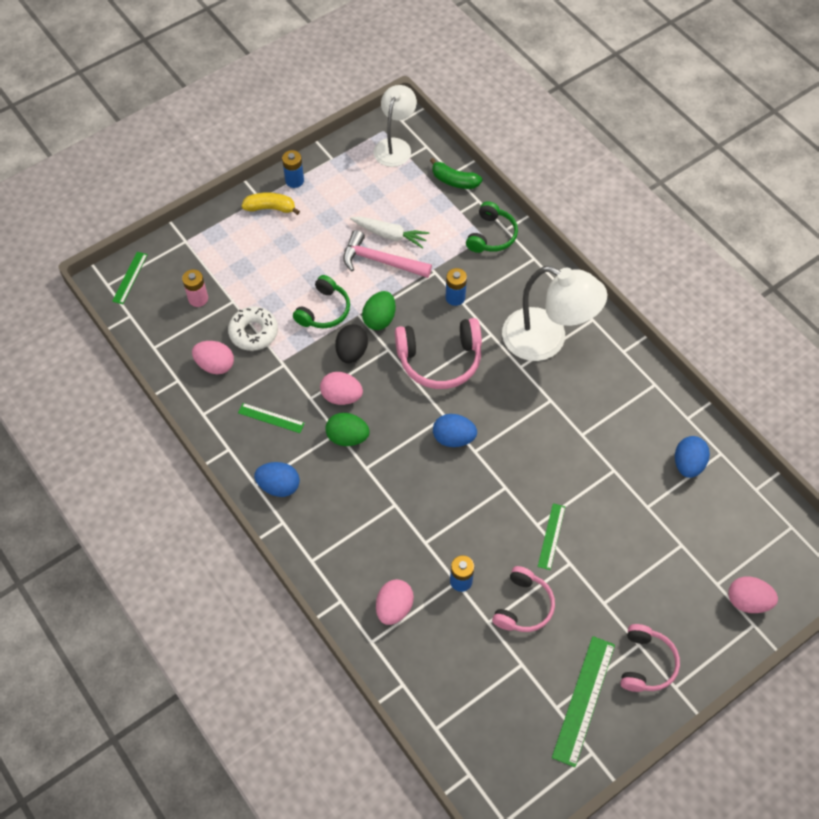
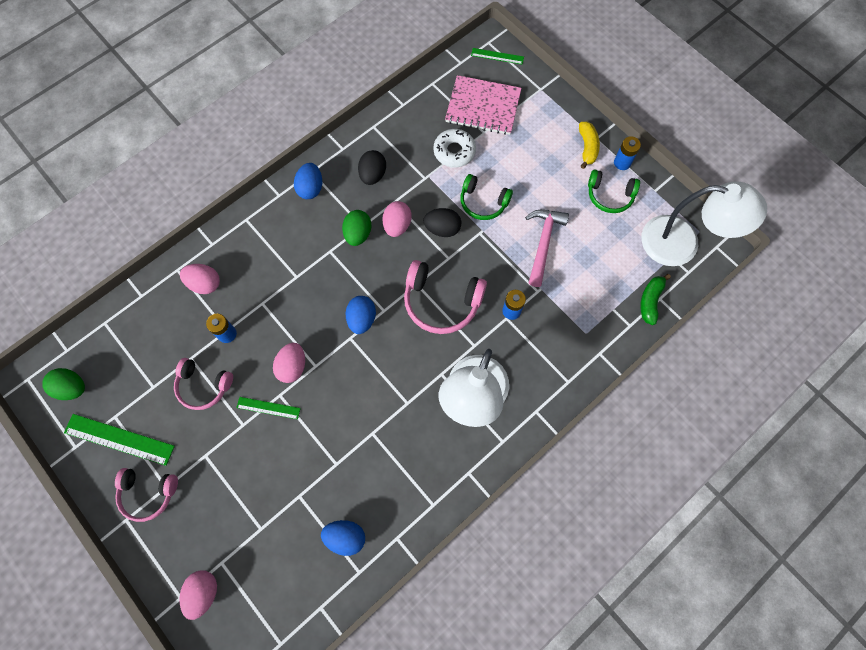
camera: 85 degrees right, 10 degrees up
(198, 299) = (483, 107): pink battery -> pink notebook
(215, 365) = (419, 128): pink egg -> pink egg (292, 367)
(271, 418) = (373, 175): green ruler -> black egg
(379, 319) = (479, 248): green egg -> green egg (72, 388)
(390, 235) = (574, 248): white carrot -> none
(395, 146) = (682, 243): white lamp -> white lamp, size x1.54
(440, 360) = (441, 302): pink headphones -> pink headphones turned 60 degrees counterclockwise
(491, 235) = (589, 340): green headphones -> green headphones (609, 196)

